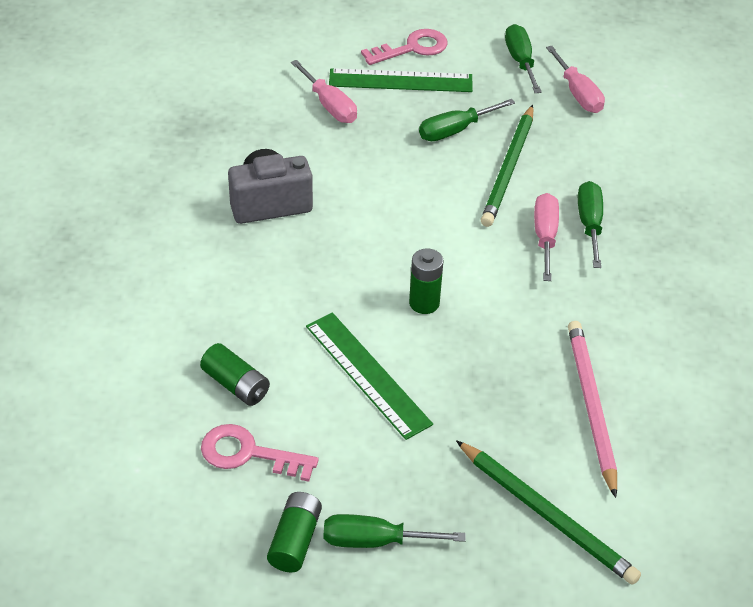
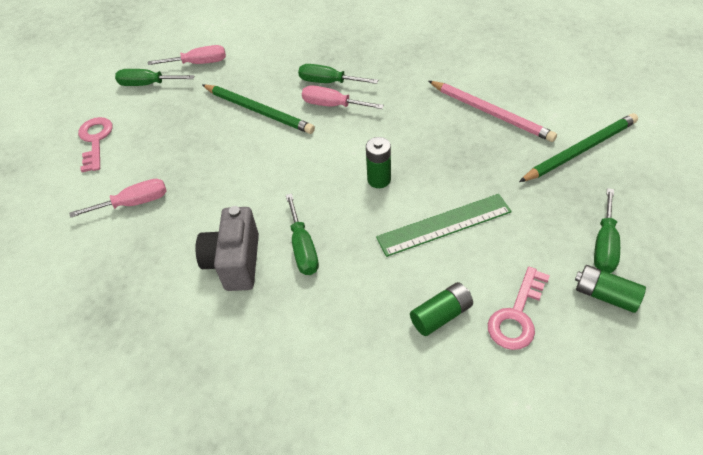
camera: 70 degrees left, 5 degrees up
(400, 81) = (130, 153): green ruler -> none
(455, 130) = (204, 132): green screwdriver -> green screwdriver (303, 248)
(591, 406) = (491, 113): pink pencil -> pink pencil turned 150 degrees counterclockwise

